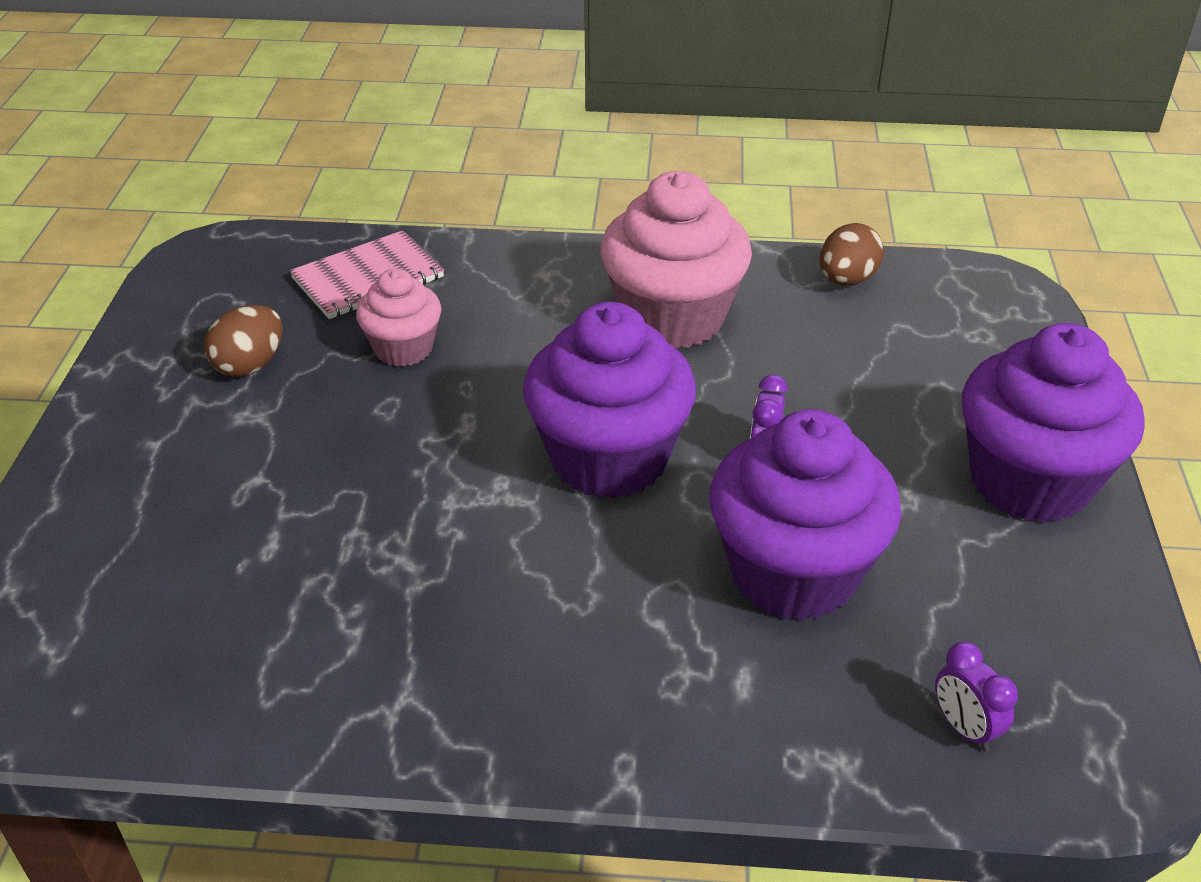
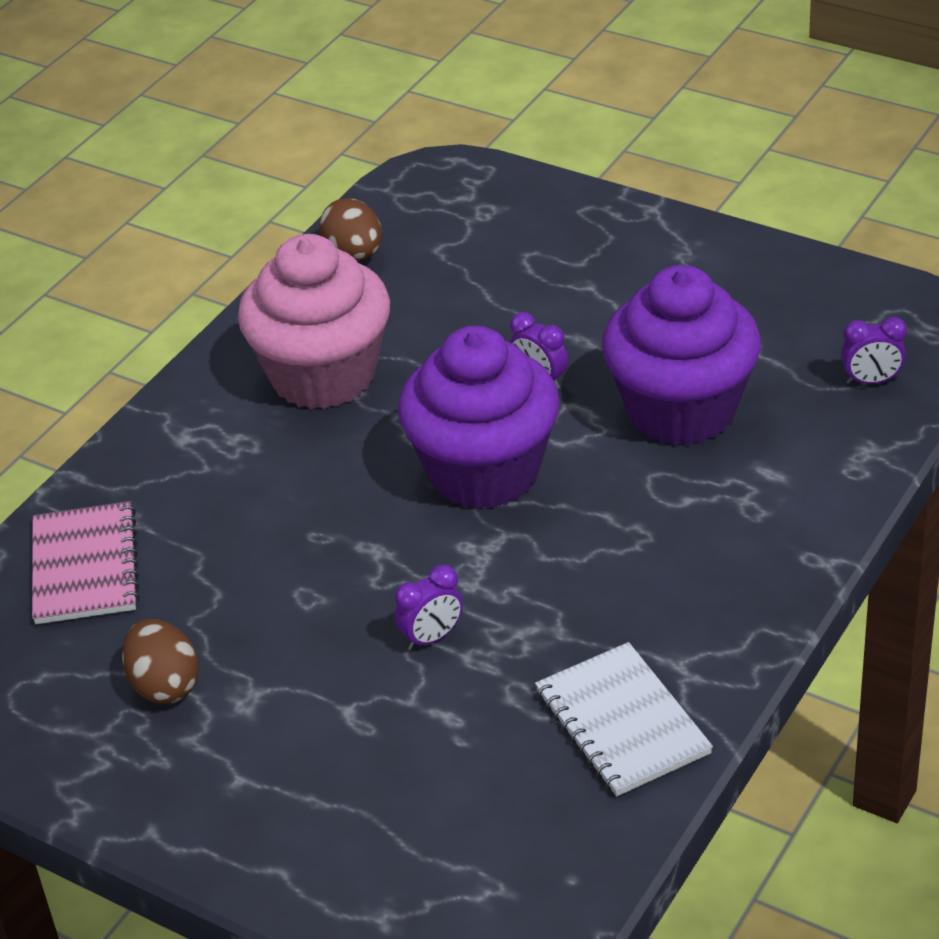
camera: 60 degrees left, 0 degrees up
(303, 677) = (622, 722): none -> white notebook
(368, 500) = (432, 637): none -> purple clock
(403, 348) = (227, 566): pink cupcake -> none
(1029, 481) = (667, 256): purple cupcake -> none

